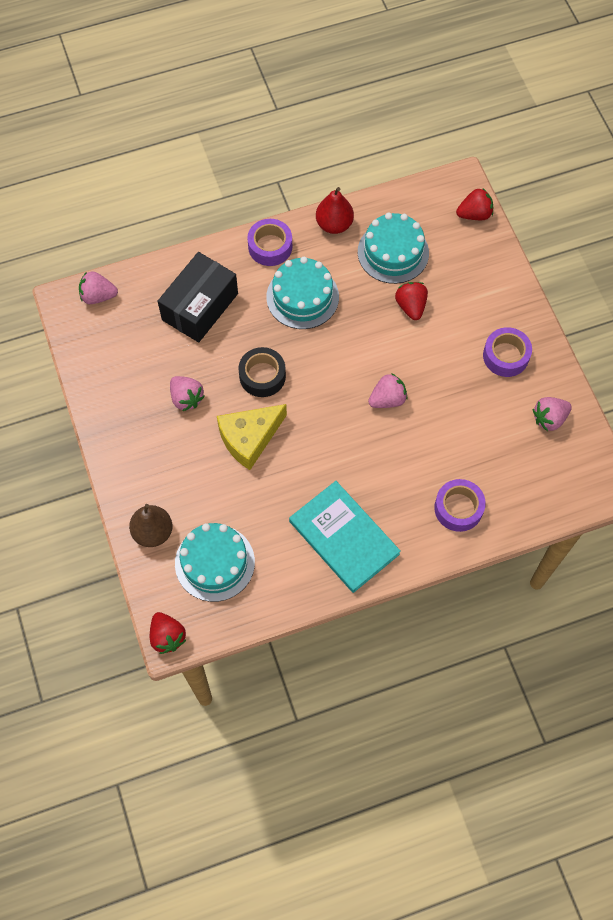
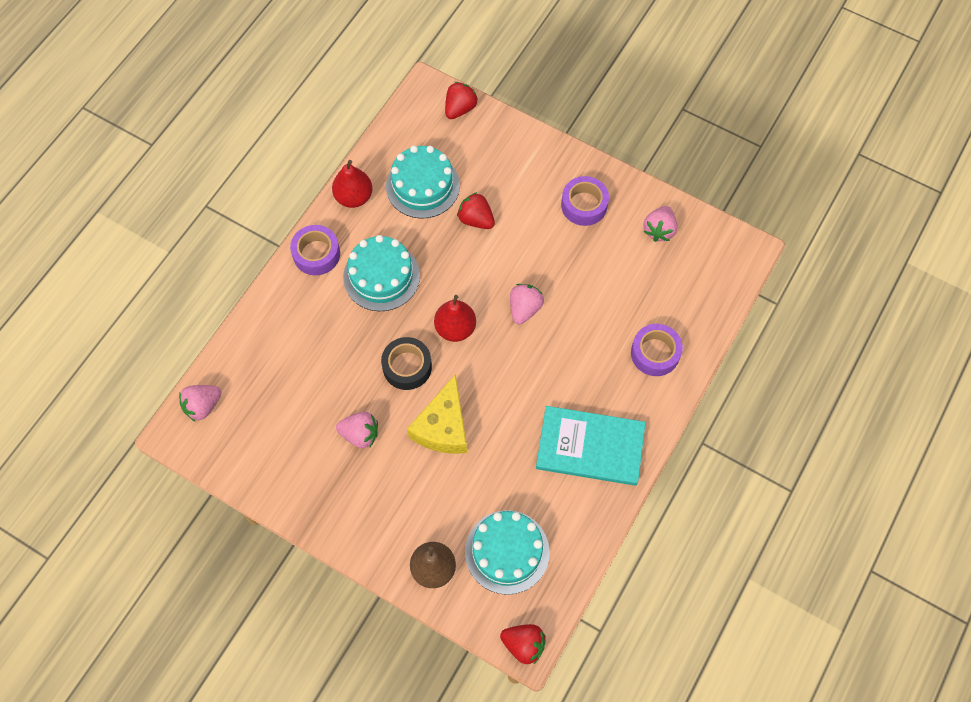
camera: 40 degrees left, 0 degrees up
(200, 306) = (301, 348): black box -> none
(322, 375) = (455, 328): none -> red pear

